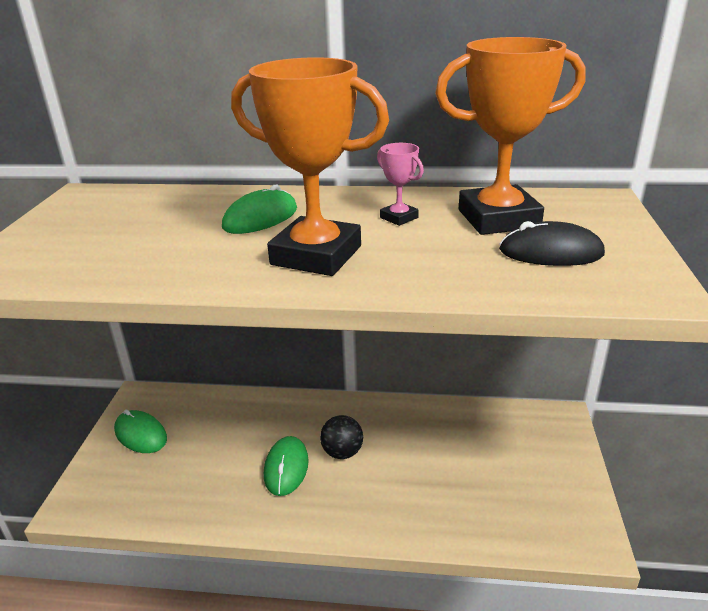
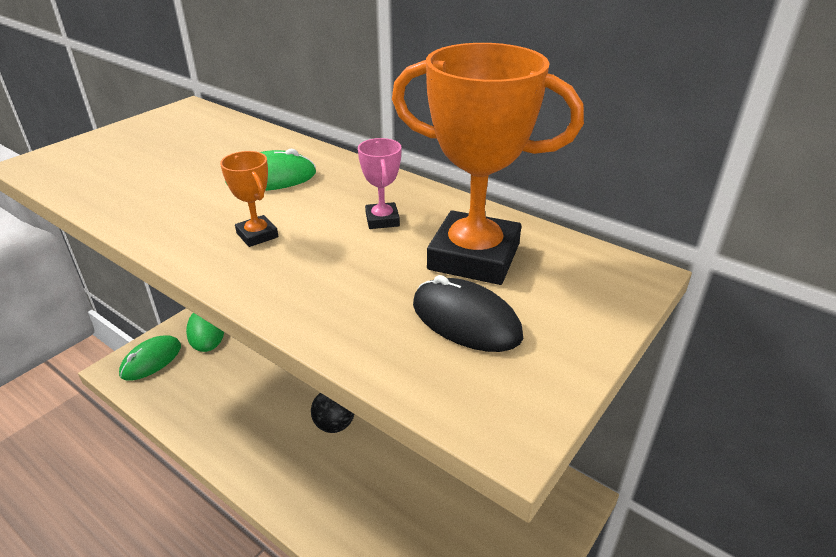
camera: 30 degrees right, 5 degrees up
(286, 468) = (279, 415): green mouse -> green mouse (151, 360)
(316, 255) = (257, 235): orange trophy -> orange trophy, size x0.44

